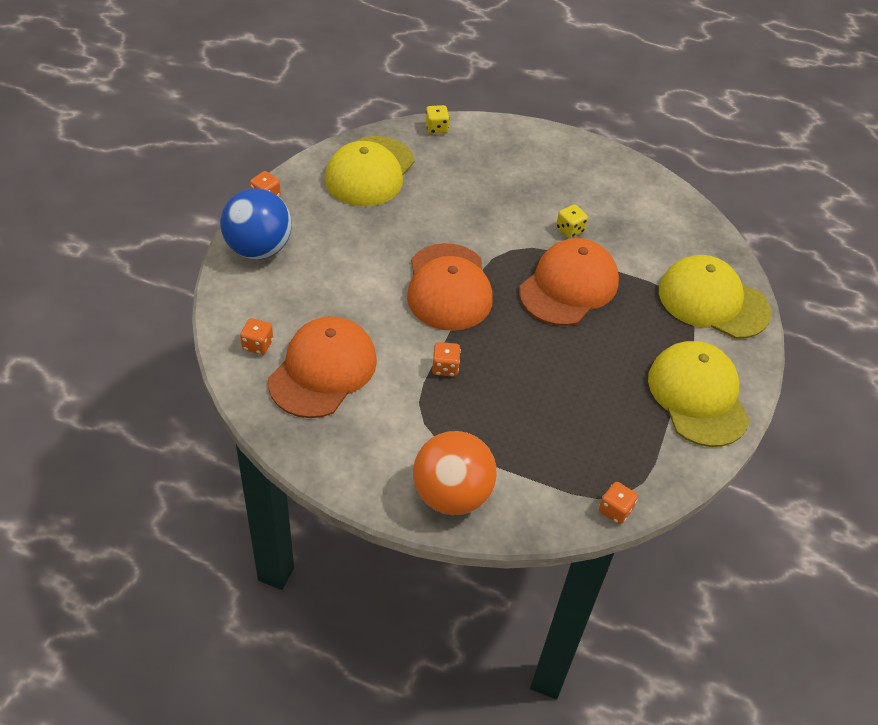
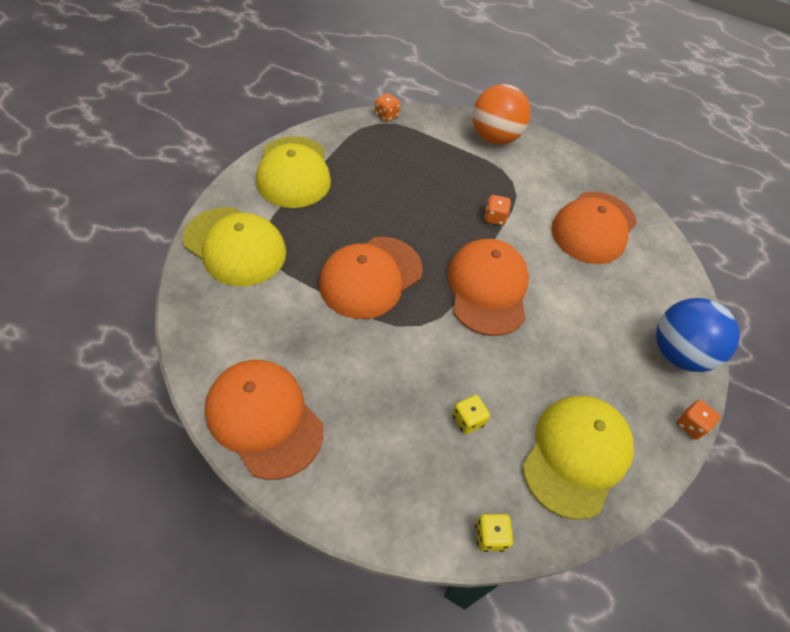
camera: 175 degrees left, 5 degrees up
(257, 345) = (651, 254): orange dice -> none
(570, 229) = (349, 343): yellow dice -> yellow dice (468, 420)
(617, 176) = (264, 418): none -> orange cap

